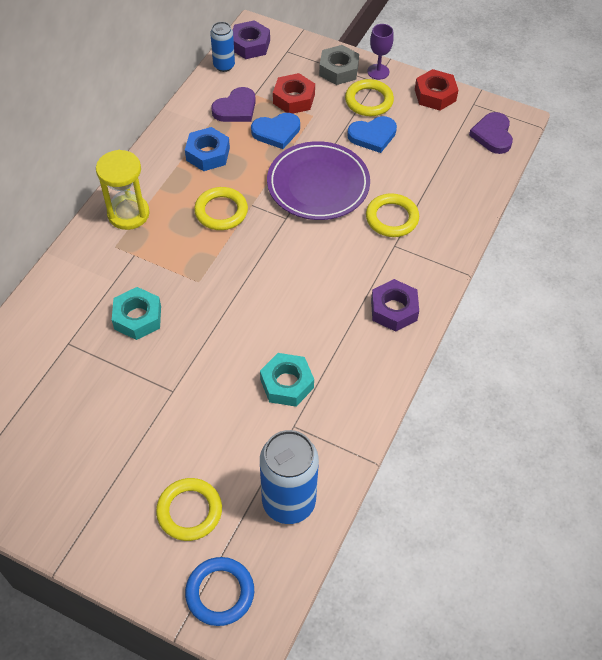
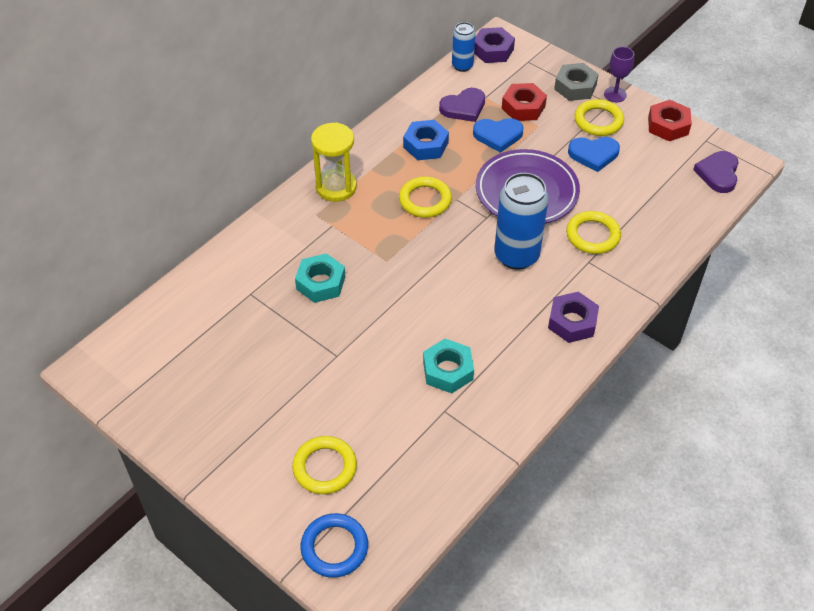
camera: 15 degrees right, 5 degrees down
(288, 502) = (421, 479): blue can -> blue can (516, 255)

